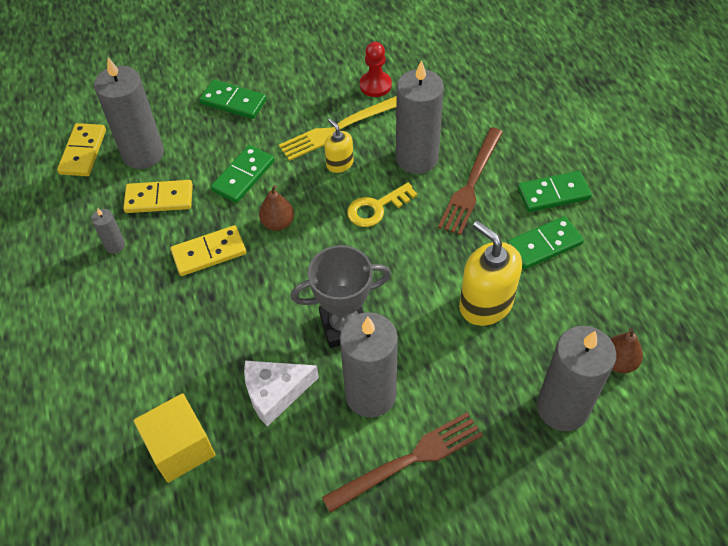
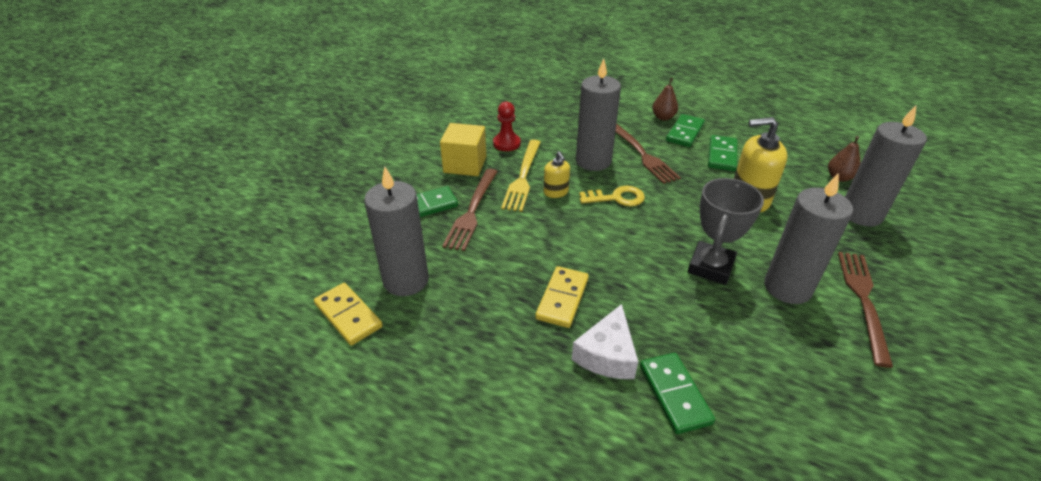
camera: 50 degrees left, 15 degrees down
(115, 245) = (485, 352): grey candle -> none
(159, 199) = (468, 297): yellow domino -> none
(180, 448) = (761, 430): yellow cube -> yellow cube (465, 164)
(243, 176) = (506, 240): green domino -> green domino (674, 394)
(257, 131) = (472, 211): none -> brown fork
(275, 393) = (746, 337): white cheese -> white cheese (607, 354)
(278, 223) = (576, 247): brown pear -> brown pear (663, 117)
(339, 163) = (556, 192): yellow soap dispenser -> yellow soap dispenser turned 120 degrees counterclockwise
(376, 208) = (616, 198): yellow key -> yellow key turned 105 degrees counterclockwise

